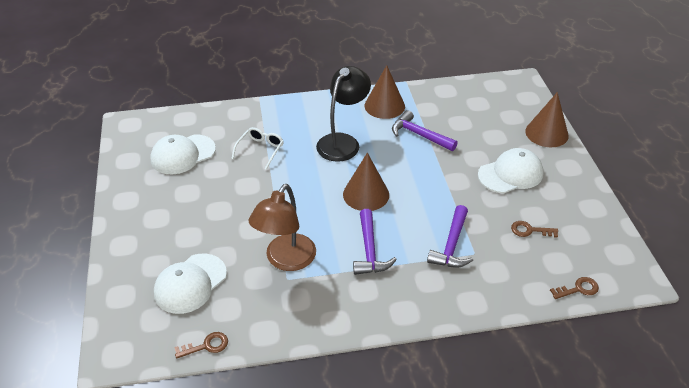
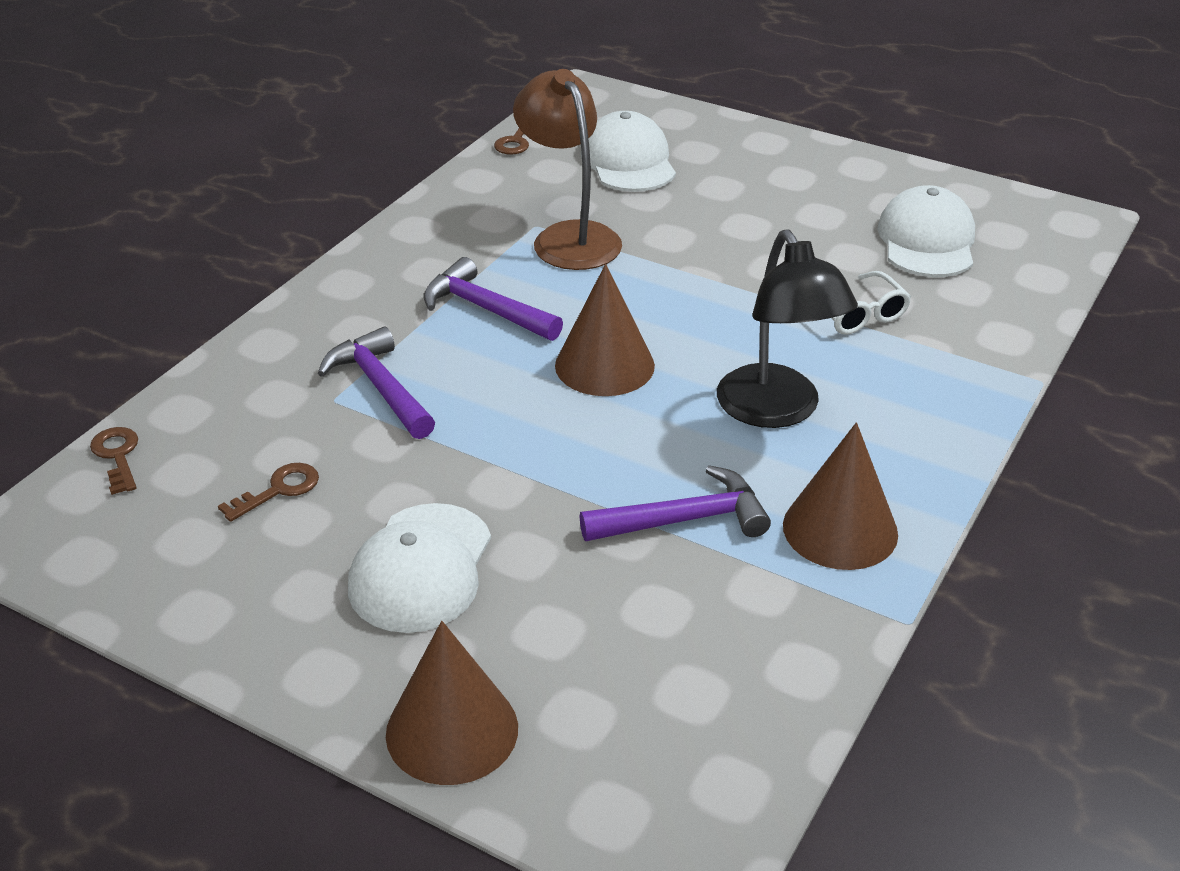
camera: 130 degrees right, 5 degrees down
(578, 289) = (117, 456): brown key -> brown key turned 135 degrees clockwise

